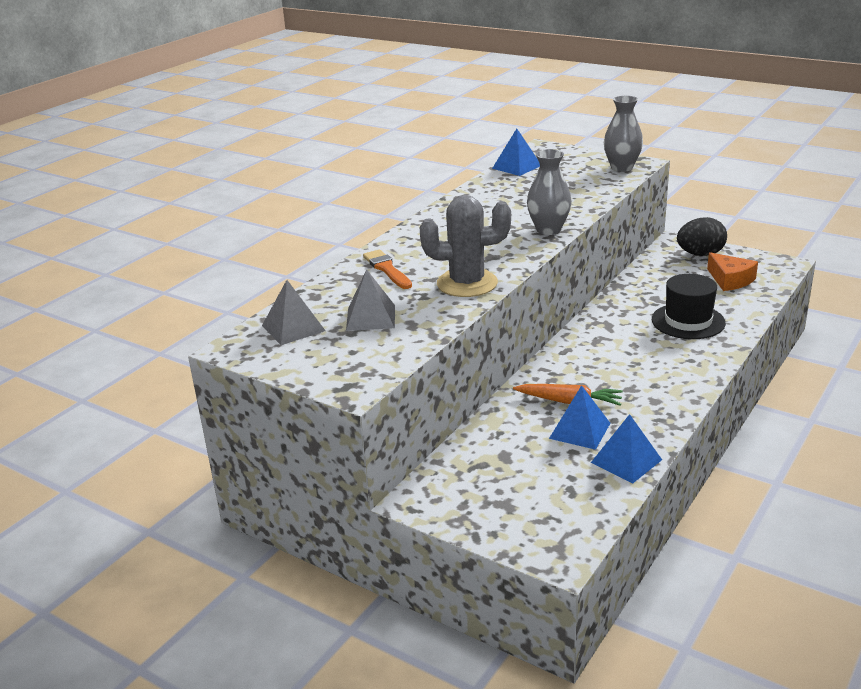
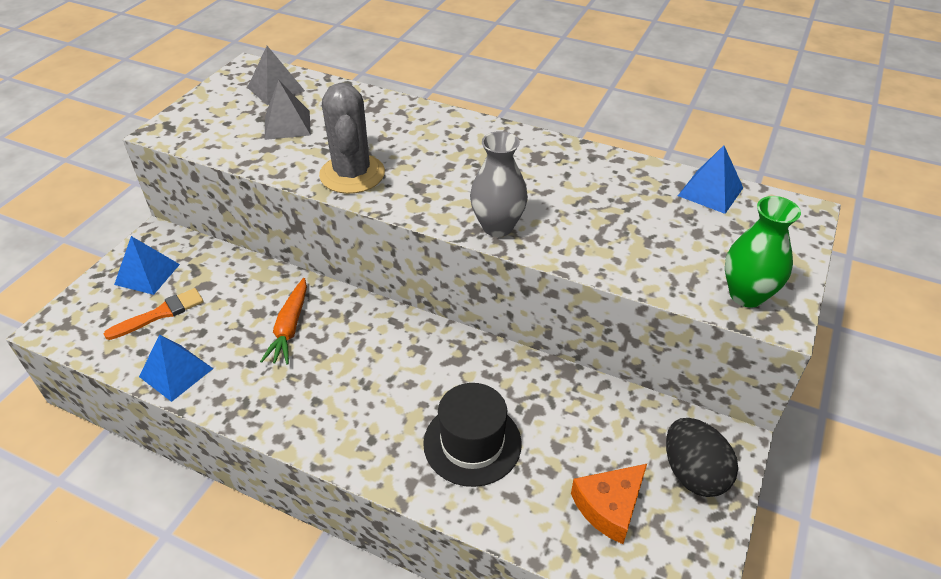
camera: 80 degrees right, 15 degrees up
(387, 269) = (389, 123): orange brush -> orange brush (160, 314)
(579, 430) = (236, 336): blue pyramid -> blue pyramid (147, 274)
(621, 167) = (746, 295): grey vase -> green vase

